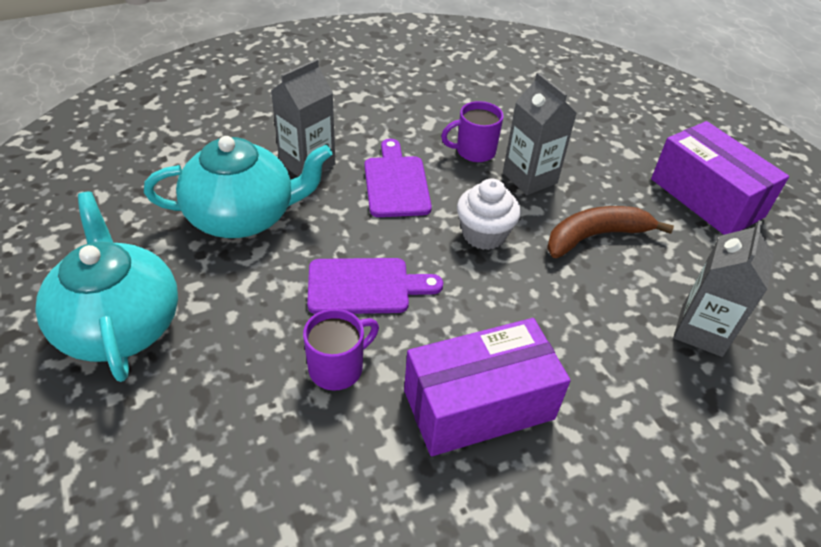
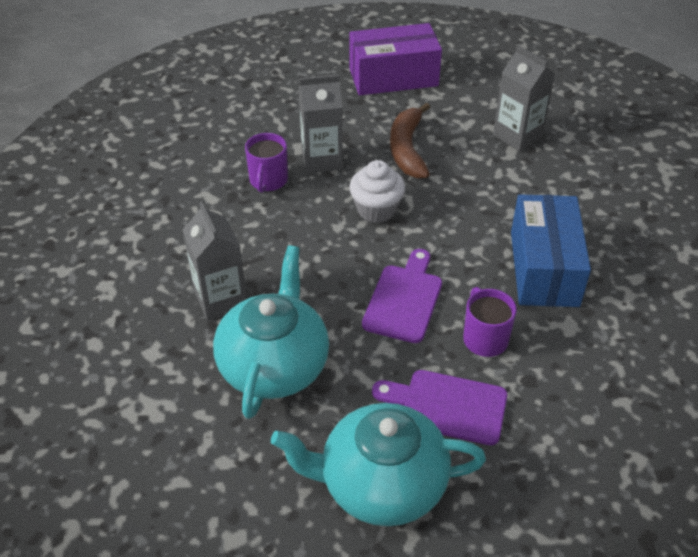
camera: 65 degrees left, 0 degrees up
(396, 183) = (284, 244): purple cutting board -> purple cutting board (447, 406)
(479, 405) = (544, 268): purple box -> blue box

